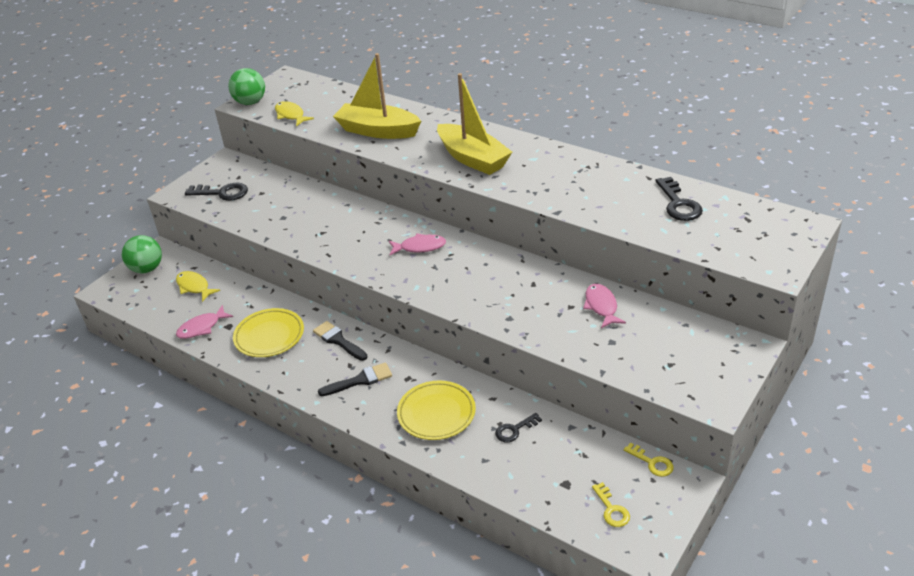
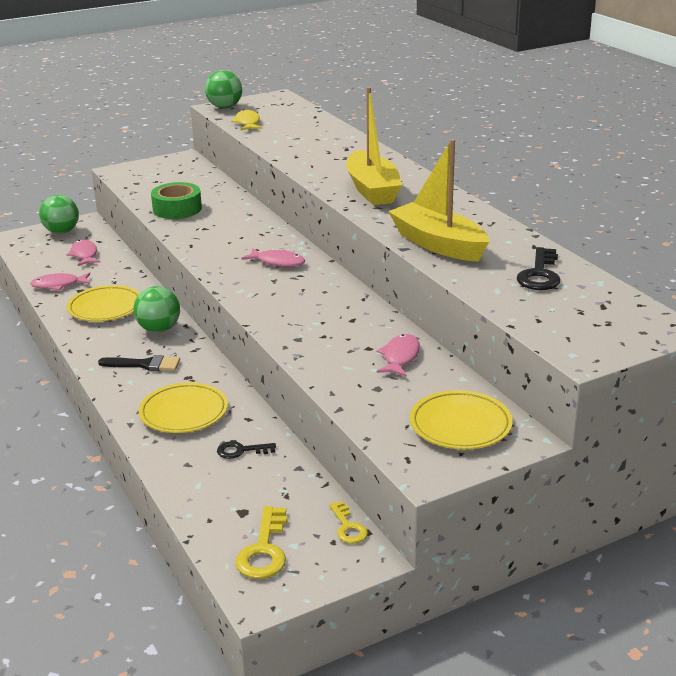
camera: 25 degrees right, 10 degrees down
(194, 287) = (84, 255): yellow fish -> pink fish
(222, 193) = (154, 179): black key -> none
(276, 219) = (177, 209): none -> green tape
(338, 340) = (159, 329): black brush -> green ball
(378, 131) = (309, 150): yellow boat -> yellow boat (438, 244)
(611, 509) = (264, 550): yellow key -> yellow key, size x1.59
(699, 351) = (460, 425): none -> yellow plate

